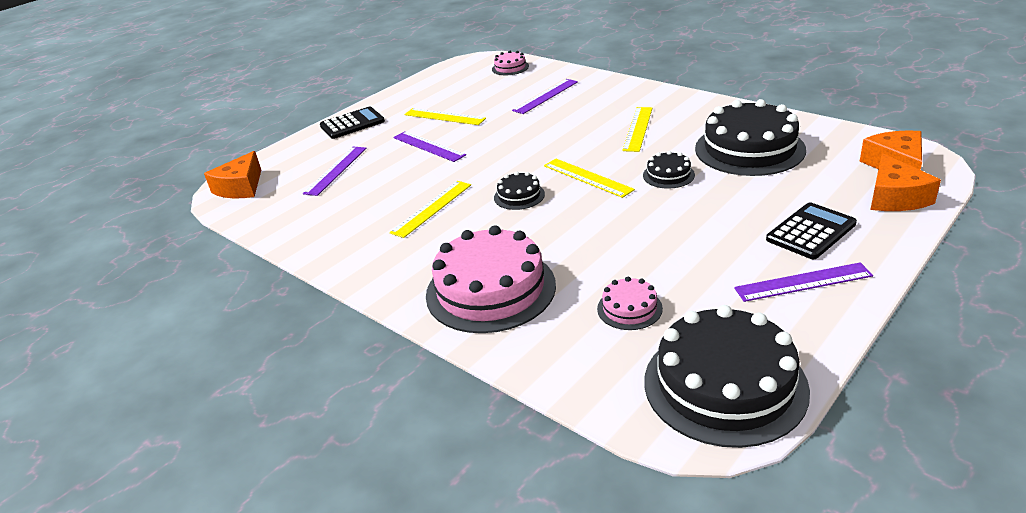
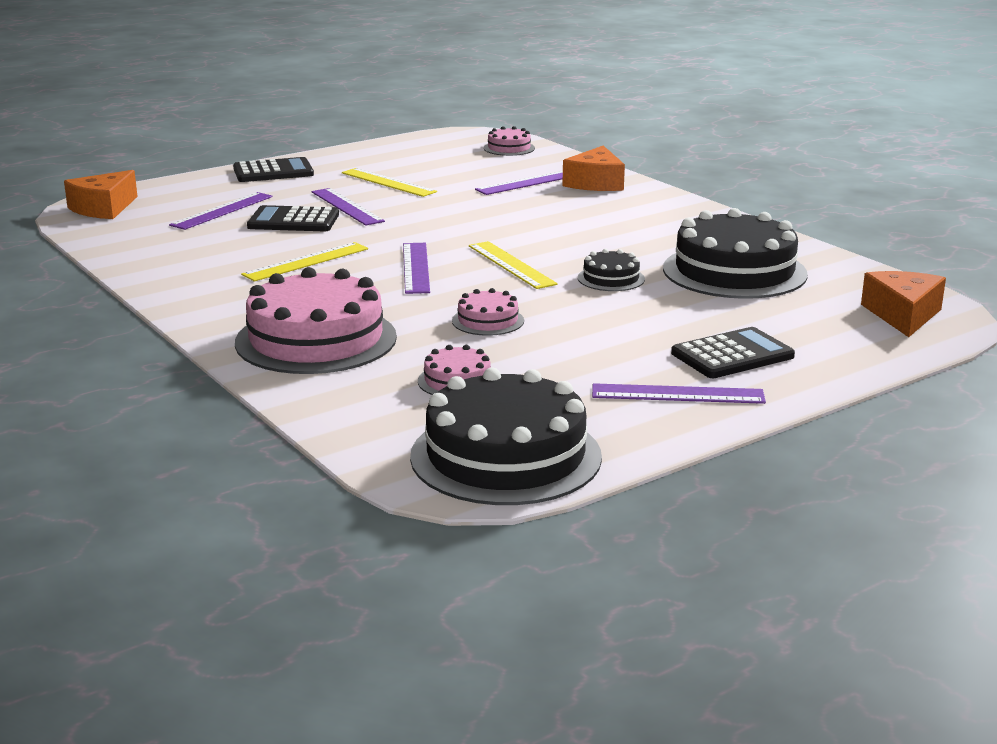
camera: 10 degrees right, 10 degrees down
(397, 169) = (293, 221): none -> black calculator
(519, 196) = (416, 267): black cake -> purple ruler
(609, 238) = (488, 321): none -> pink cake
(638, 128) = (615, 231): yellow ruler -> none
(895, 197) = (868, 343): orange cheese -> orange cheese (595, 183)

